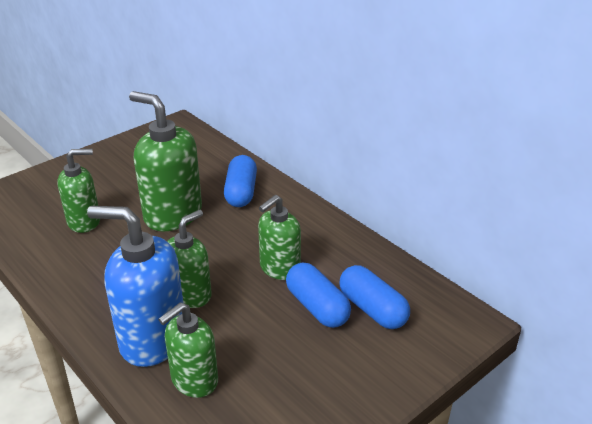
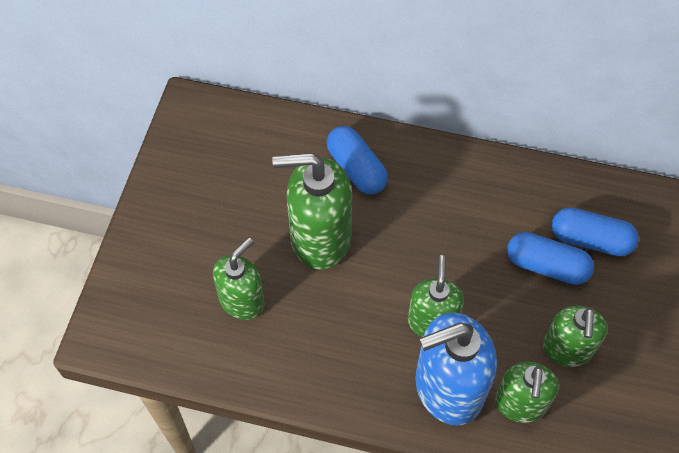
camera: 35 degrees left, 25 degrees up
(279, 268) = (478, 243): green soap dispenser -> green soap dispenser (567, 349)

